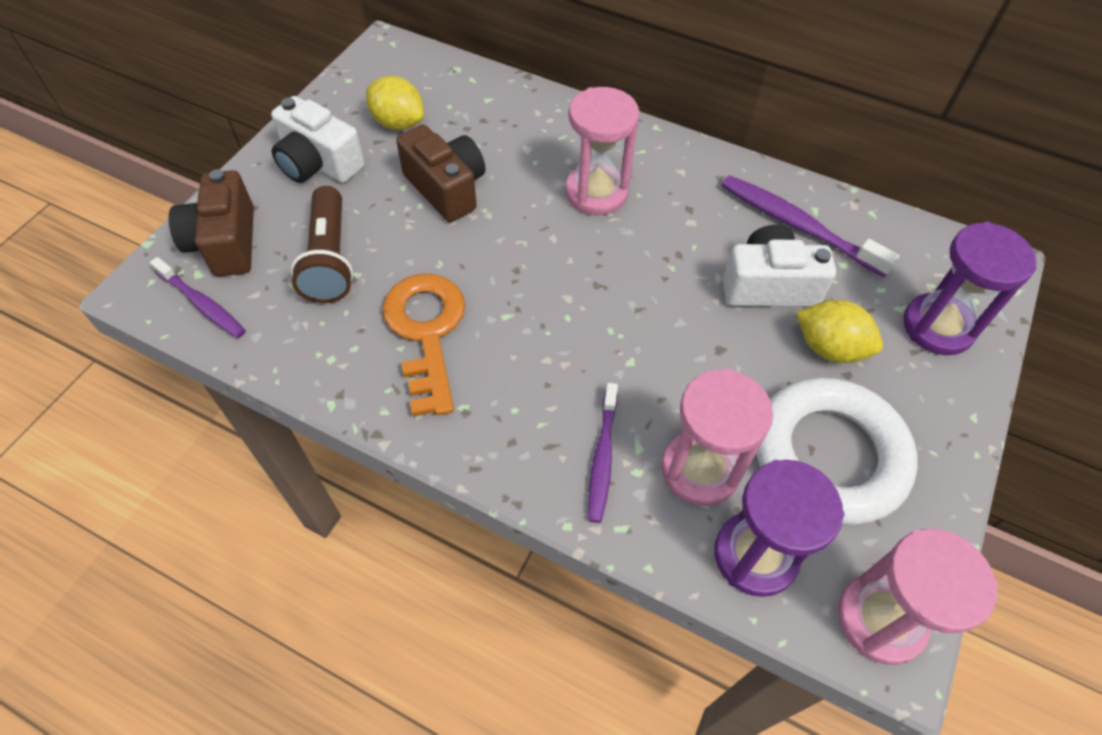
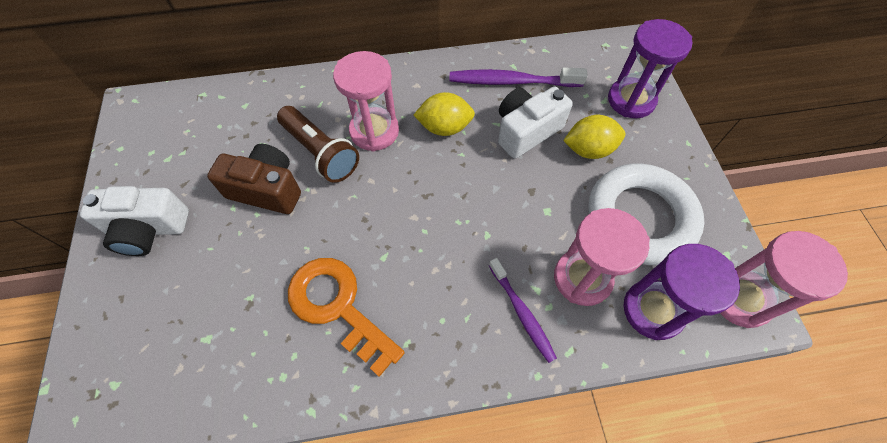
camera: 35 degrees left, 5 degrees up
(202, 304) = (138, 407): purple toothbrush -> none
(225, 242) = (118, 343): brown camera -> none
(329, 259) = (219, 299): brown flashlight -> brown flashlight (320, 152)
(398, 123) = (189, 160): yellow lemon -> yellow lemon (444, 127)

